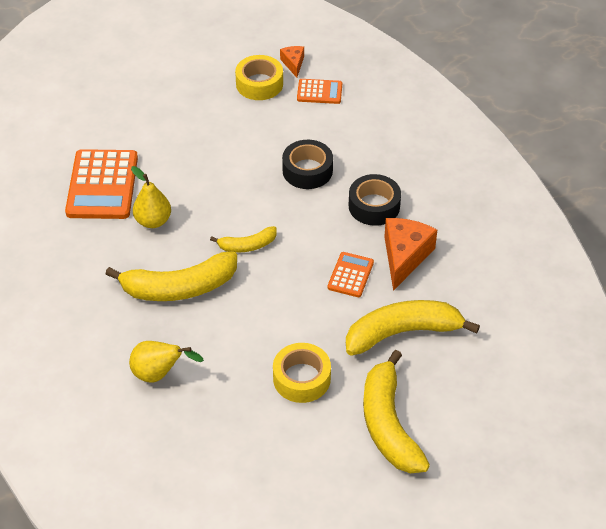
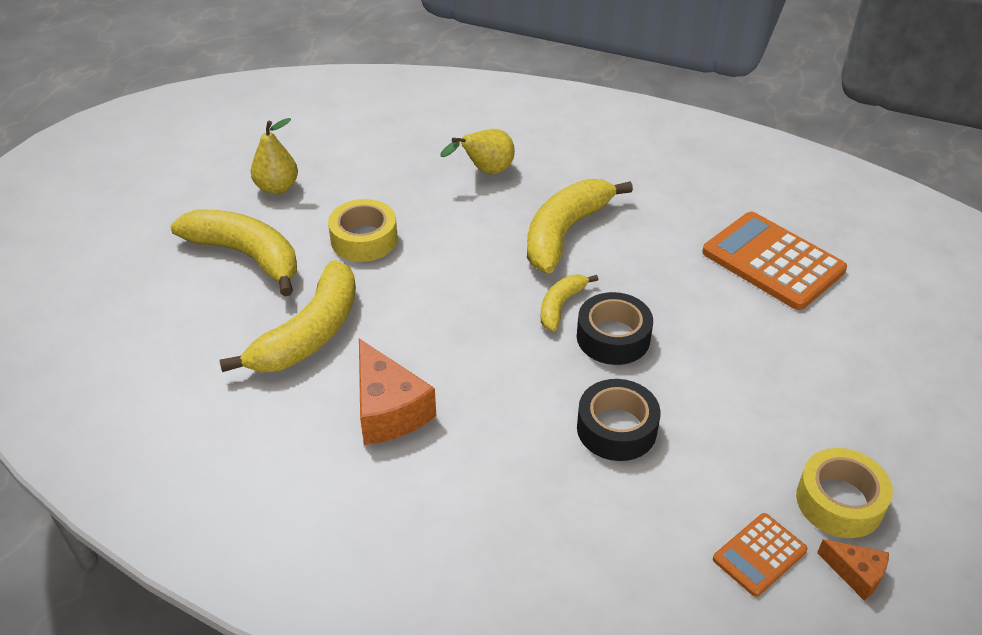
camera: 135 degrees right, 5 degrees down
(153, 221) = (676, 265): yellow pear -> yellow pear (277, 187)
(350, 275) = (424, 350): orange calculator -> none
(374, 206) = (489, 443): black tape -> black tape (613, 337)

